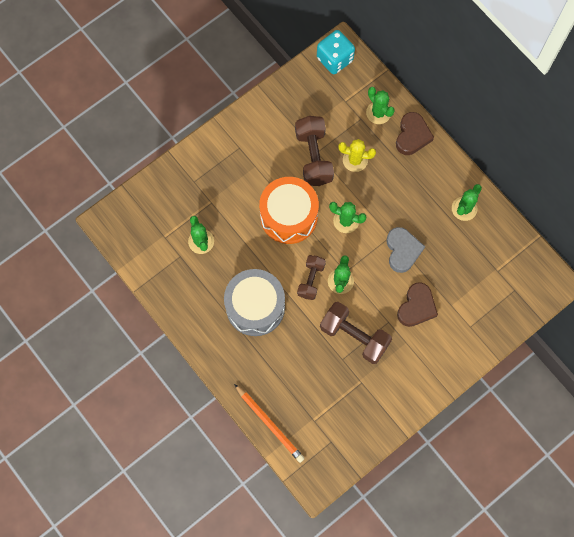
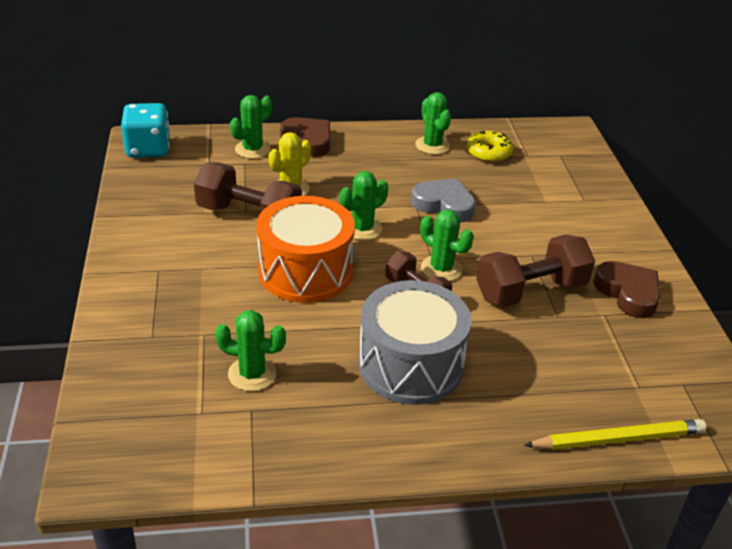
camera: 60 degrees left, 35 degrees down
(269, 424) = (618, 439): orange pencil -> yellow pencil
(378, 113) = (252, 149): green cactus -> green cactus turned 45 degrees counterclockwise
(416, 307) = (528, 225): brown heart -> brown heart (628, 293)
(482, 246) = (488, 153): none -> yellow donut

